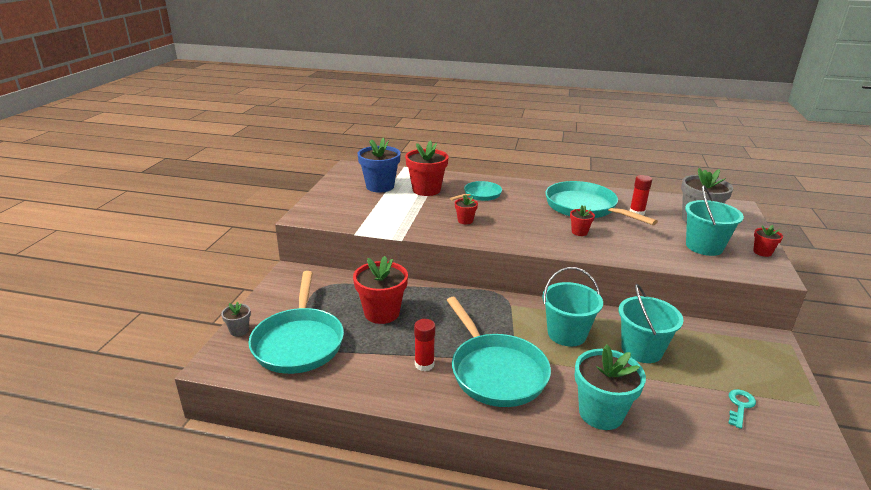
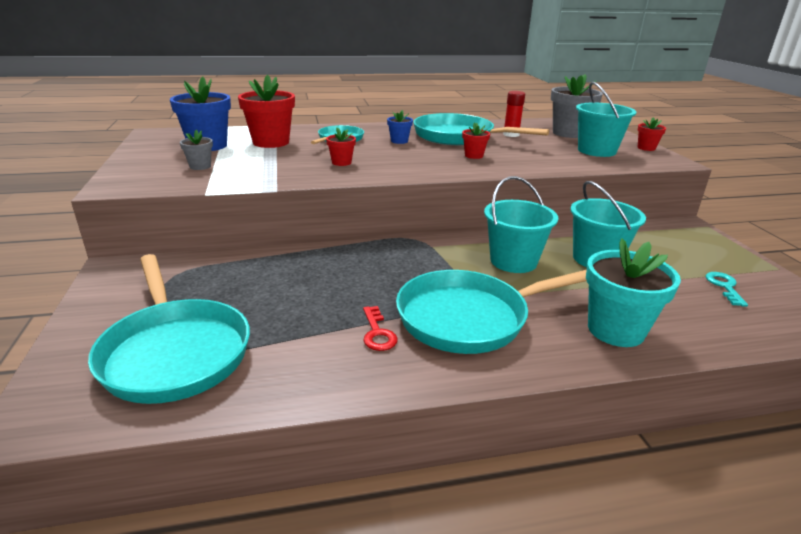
camera: 25 degrees left, 0 degrees up
(239, 330) = (59, 361): grey flower pot -> grey flower pot (200, 166)
(382, 313) = (280, 288): red flower pot -> none
(424, 364) = (377, 333): red glue stick -> red key
(495, 371) = (469, 318): turquoise pan -> turquoise pan turned 120 degrees clockwise
(528, 204) = (399, 141): none -> blue flower pot

